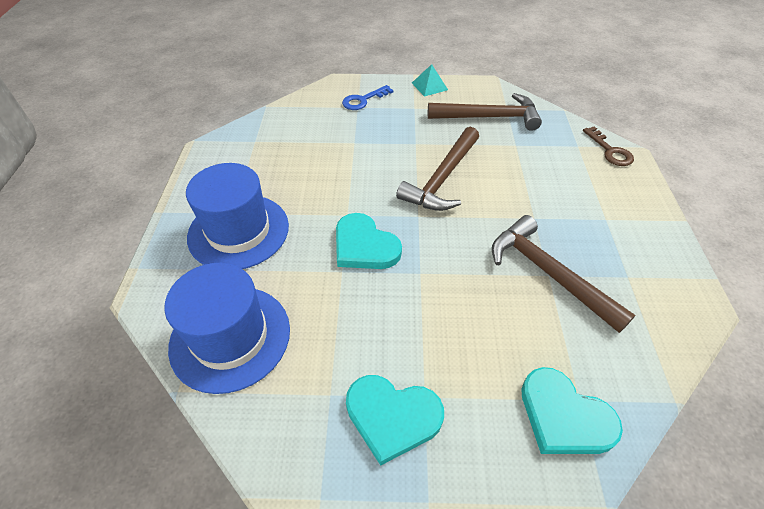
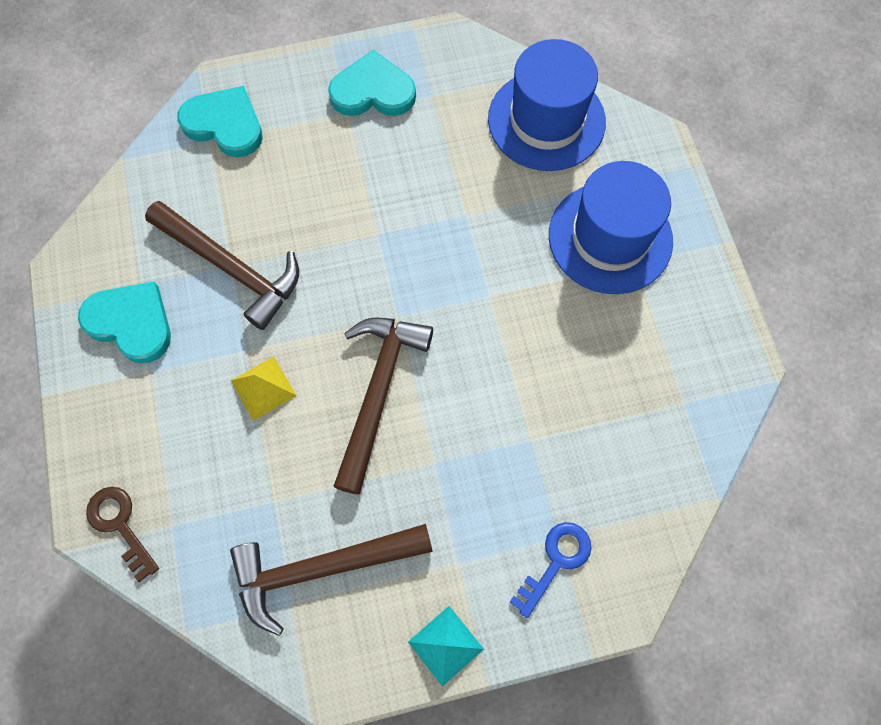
camera: 165 degrees right, 20 degrees up
(364, 246) = (452, 253): turquoise heart -> turquoise heart (131, 323)
(521, 195) = (263, 388): none -> yellow pyramid

